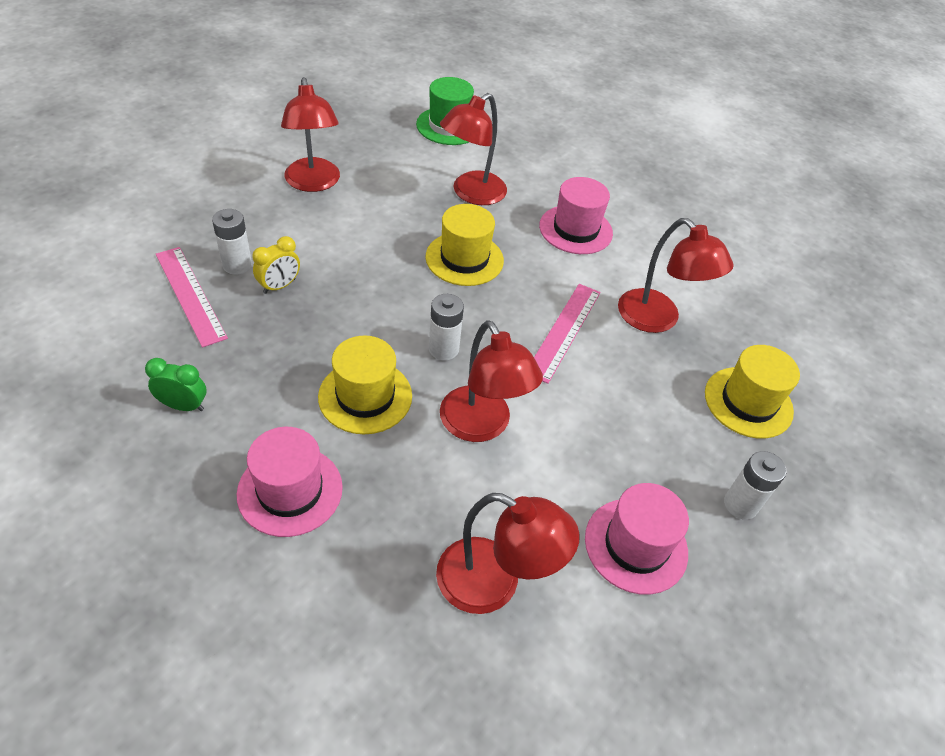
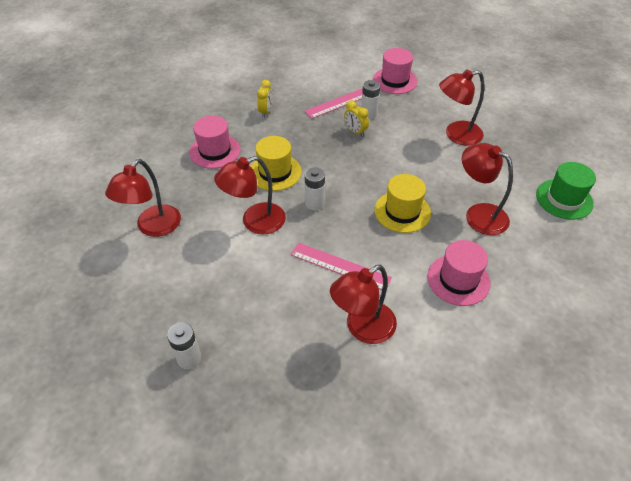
camera: 95 degrees right, 0 degrees up
(183, 406) = (266, 111): green clock -> yellow clock
(636, 545) = (166, 293): pink hat -> pink hat (395, 80)
(748, 402) = (280, 382): yellow hat -> none

